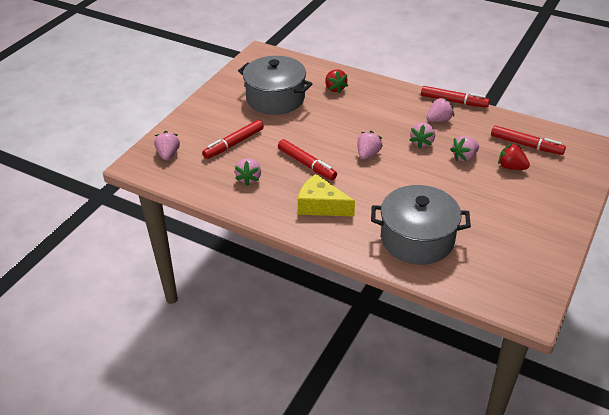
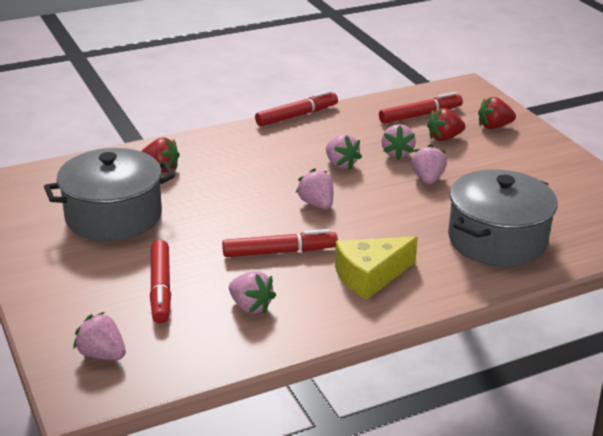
camera: 55 degrees left, 10 degrees down
(439, 120) = (316, 137): pink strawberry -> pink strawberry (427, 179)
(559, 181) = (494, 126): none -> red strawberry

